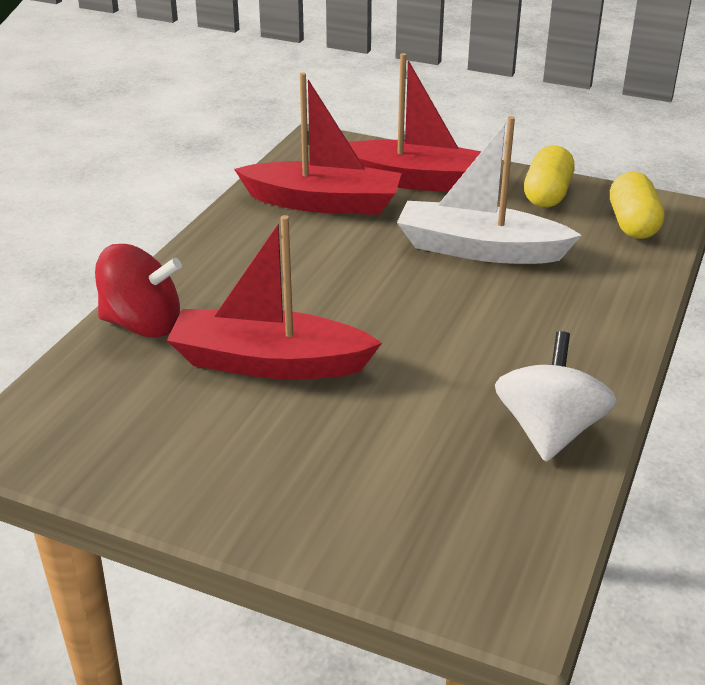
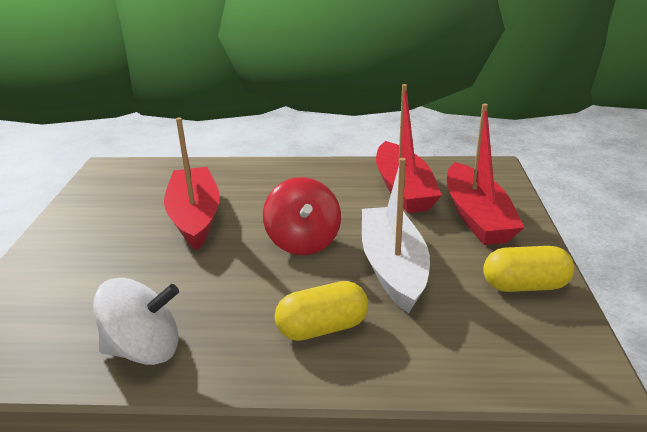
camera: 70 degrees right, 5 degrees down
(143, 324) = (218, 172): red spinning top -> red spinning top (303, 242)
(632, 224) = (522, 351): yellow capsule -> yellow capsule (322, 328)

